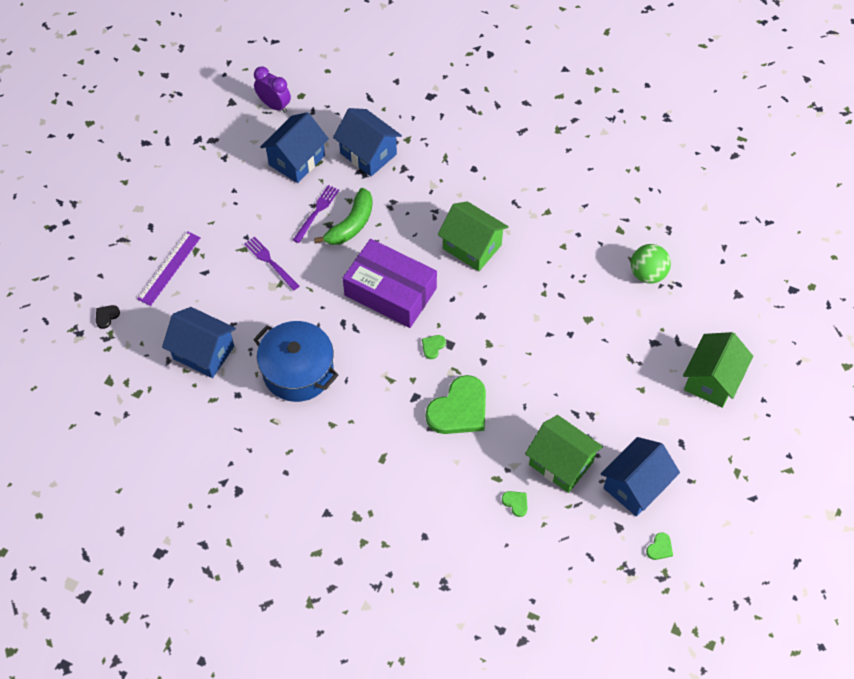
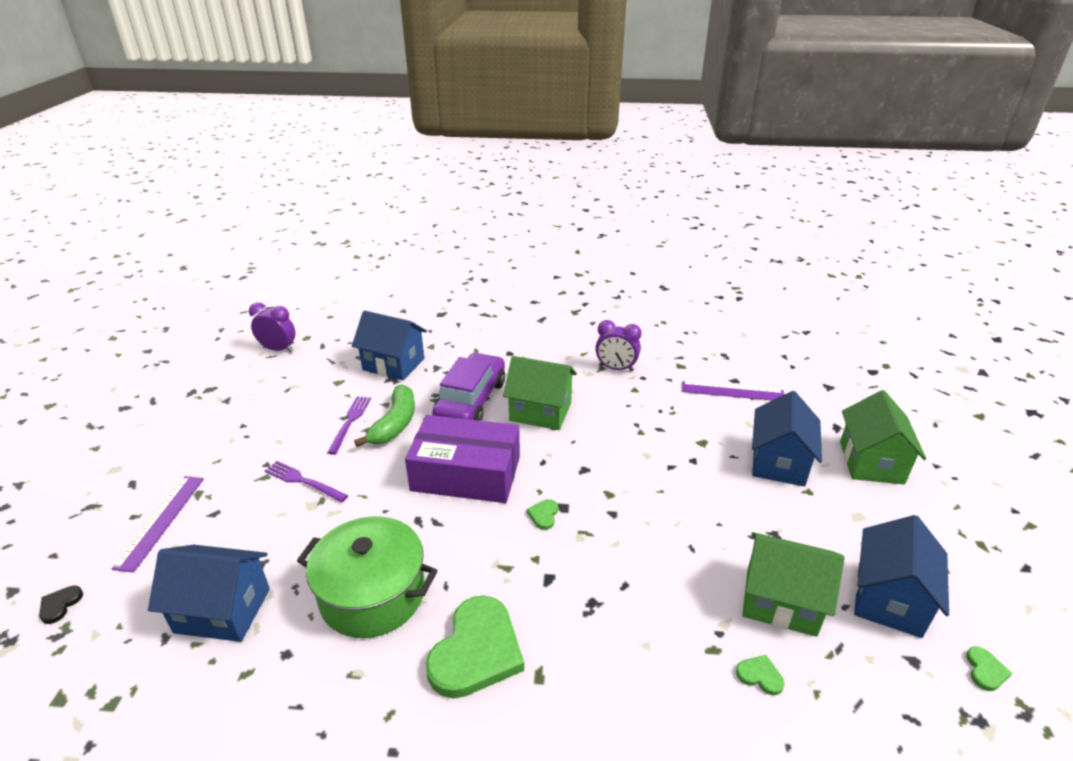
camera: 20 degrees left, 25 degrees down
(296, 160) = (314, 385): blue house -> blue house (779, 462)
(298, 371) = (372, 594): blue pot -> green pot
(420, 217) = (471, 401): none -> purple car
(459, 409) = (613, 576): green heart -> green heart (476, 651)
(560, 216) = (616, 368): none -> purple clock
(647, 274) = (732, 391): green ball -> purple ruler

